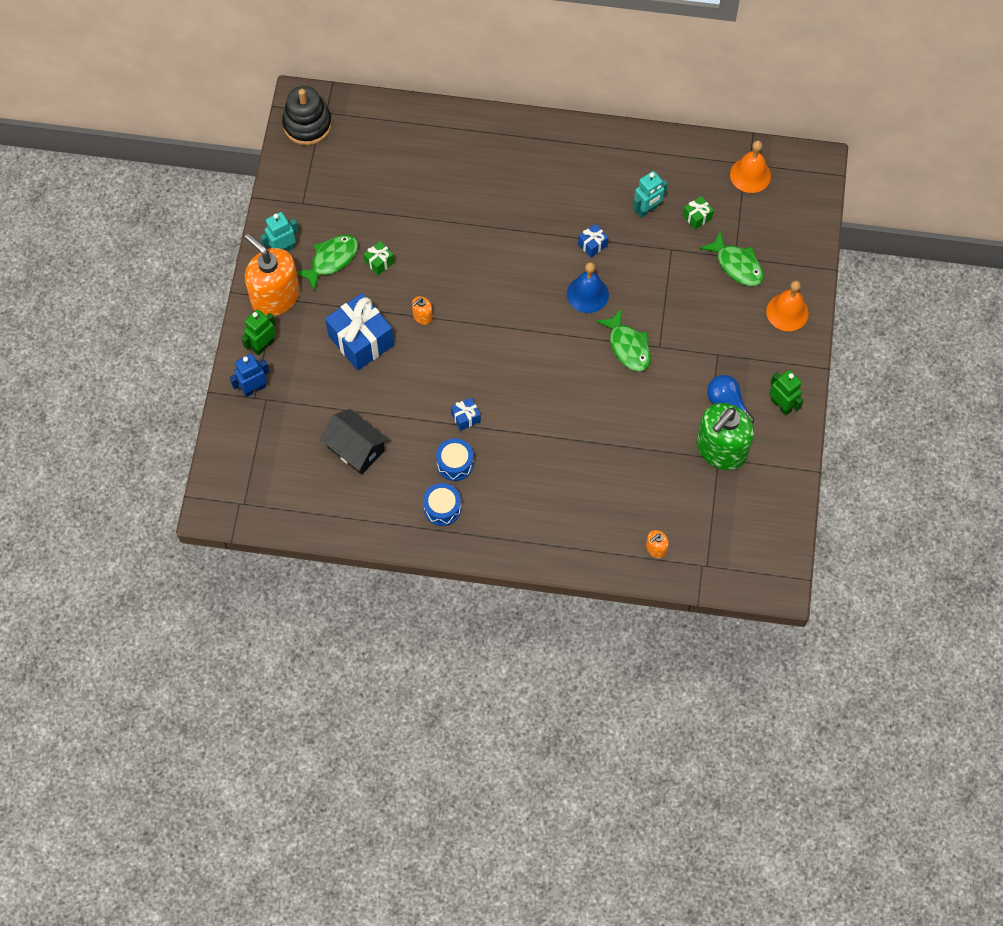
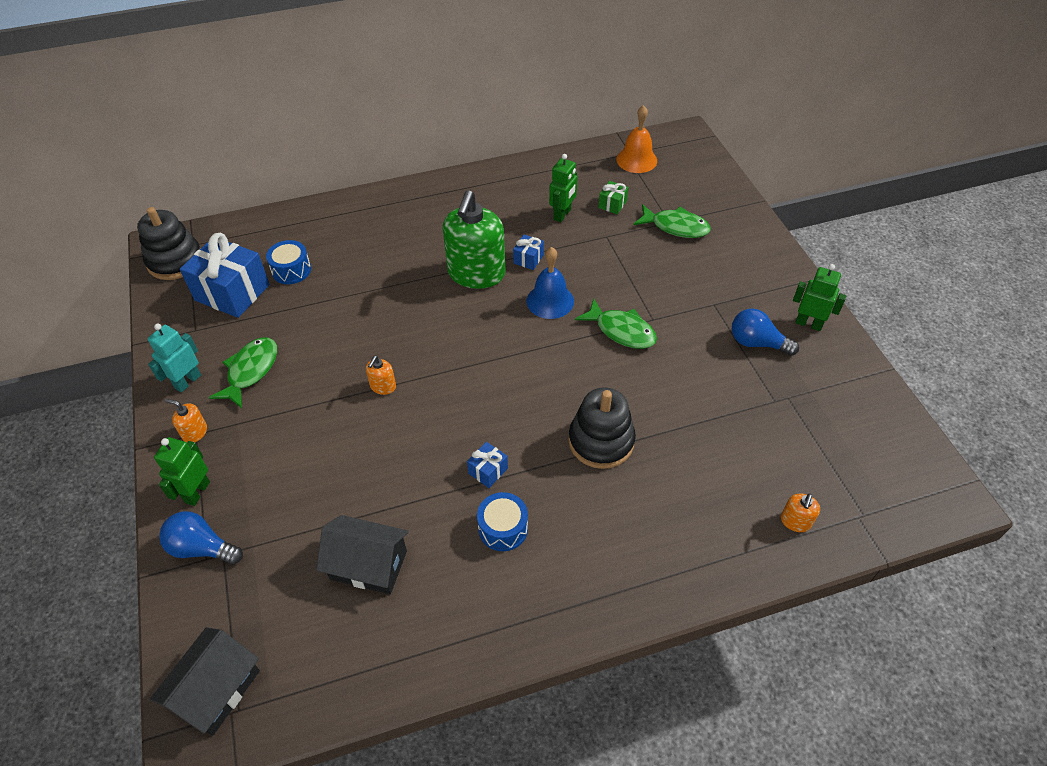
camera: 25 degrees left, 15 degrees down
(235, 486) = (216, 690): none -> black house
(254, 389) = (202, 548): blue robot -> blue light bulb
(275, 296) = (195, 432): orange soap dispenser -> orange soap dispenser, size x0.42
(361, 340) = (321, 438): blue gift -> blue gift (232, 292)
(379, 262) = (308, 353): green gift -> none
(442, 508) = (516, 590): blue drum -> blue drum (291, 270)
(557, 431) = (601, 441): none -> black stacking toy
(647, 210) = (562, 215): turquoise robot -> green robot
(721, 449) = (784, 387): green soap dispenser -> green soap dispenser (476, 273)
(787, 312) = (750, 246): orange bell -> none

